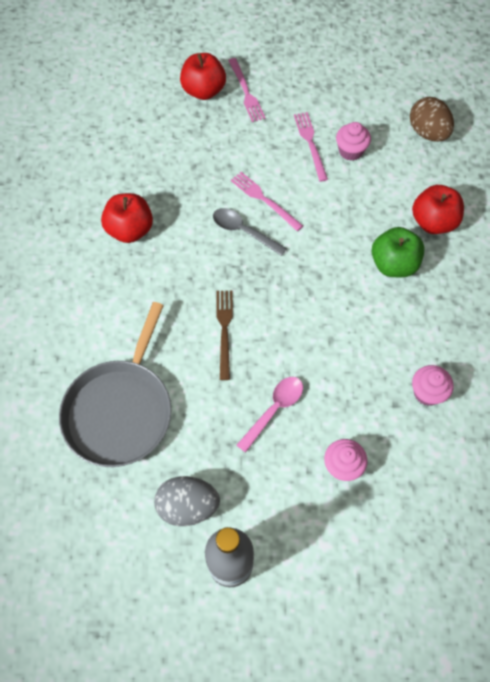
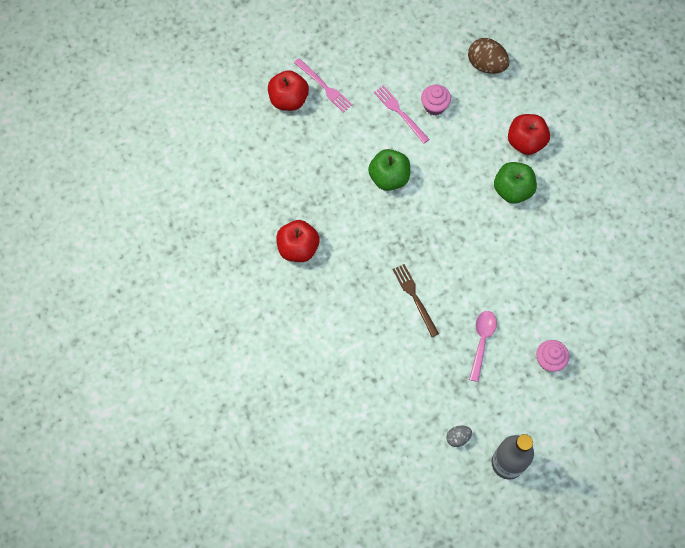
camera: 25 degrees left, 5 degrees up
(120, 410) = (372, 392): grey pan -> none
(188, 506) = (458, 437): grey egg -> grey egg, size x0.54
(243, 231) = (387, 211): grey spoon -> none
(264, 200) = (389, 177): pink fork -> green apple
(427, 392) = (582, 280): pink cupcake -> none

